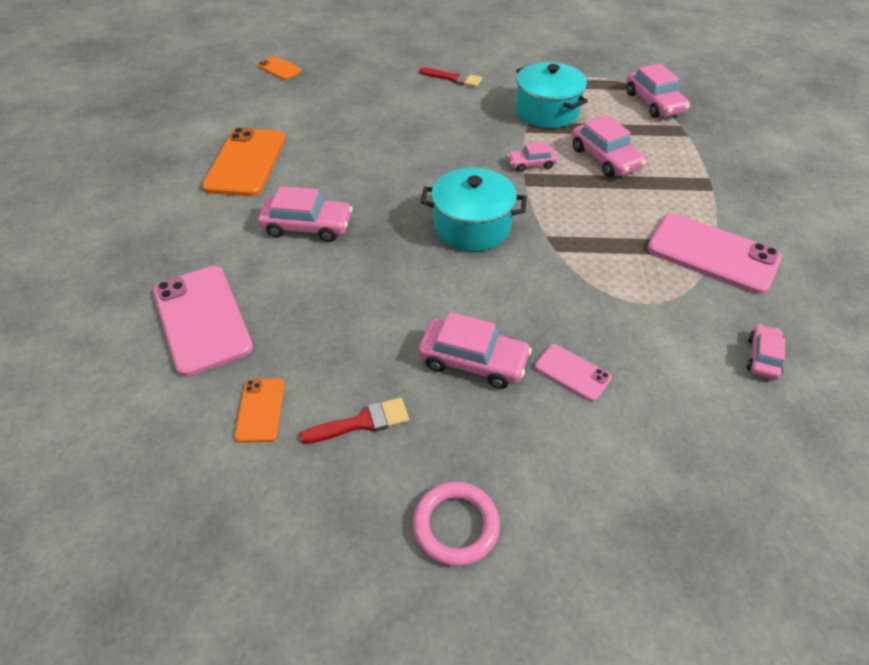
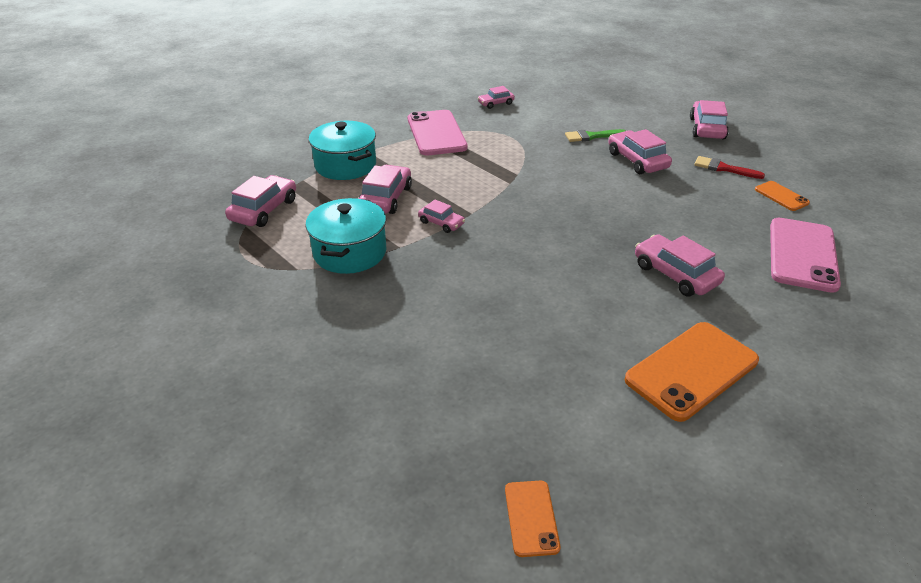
camera: 135 degrees left, 10 degrees down
(260, 410) = (781, 196): orange phone -> orange phone turned 75 degrees counterclockwise
(454, 78) = (357, 340): red brush -> none
(456, 525) = (707, 128): pink ring -> pink car
(472, 226) = (549, 211): turquoise pot -> turquoise pot (345, 165)
(572, 372) = (591, 136): pink phone -> green brush

